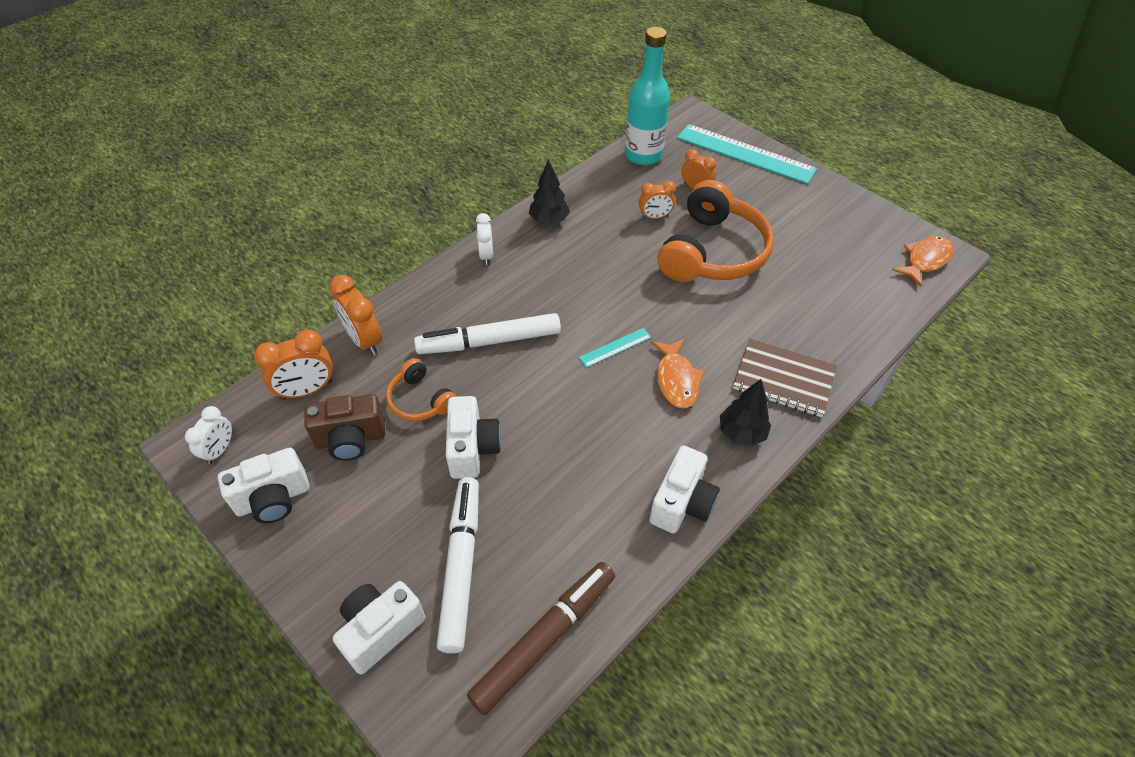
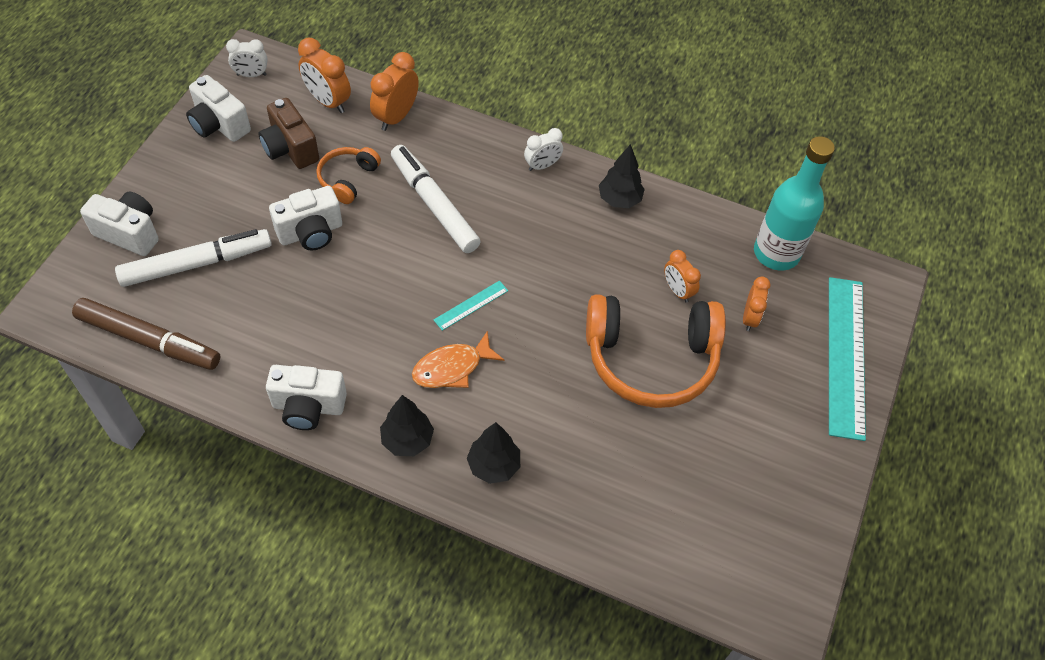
camera: 65 degrees right, 5 degrees up
(615, 347) = (471, 305): turquoise ruler -> turquoise ruler turned 75 degrees counterclockwise
(783, 379) = (493, 465): brown notebook -> black tree
(925, 260) = (760, 594): orange fish -> none

